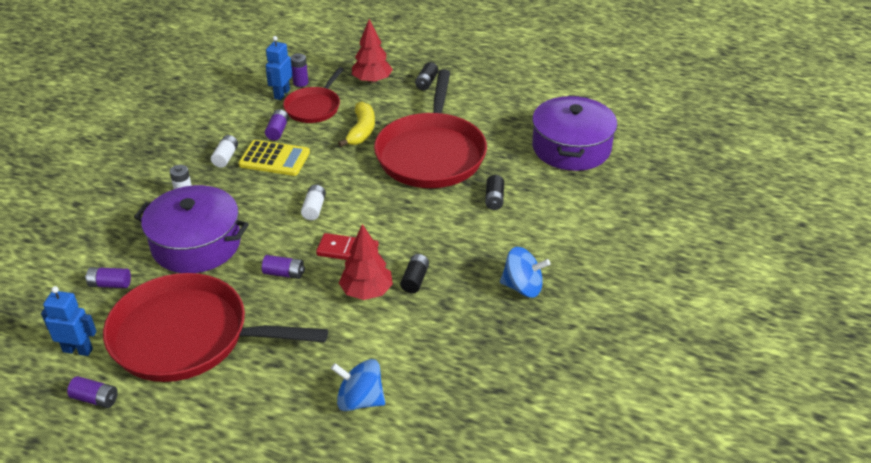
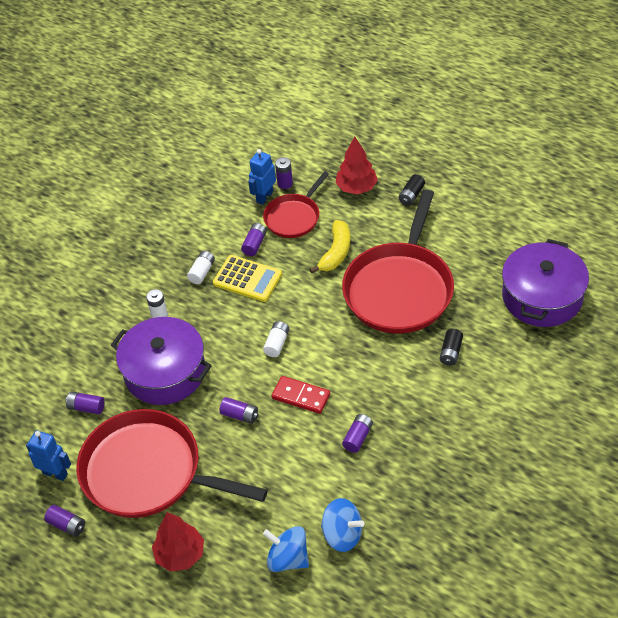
camera: 15 degrees right, 10 degrees up
(367, 292) = (311, 445): red tree -> red tree (180, 554)
(415, 280) = (358, 437): black battery -> purple battery
(523, 287) = (457, 458): blue spinning top -> blue spinning top (342, 534)

